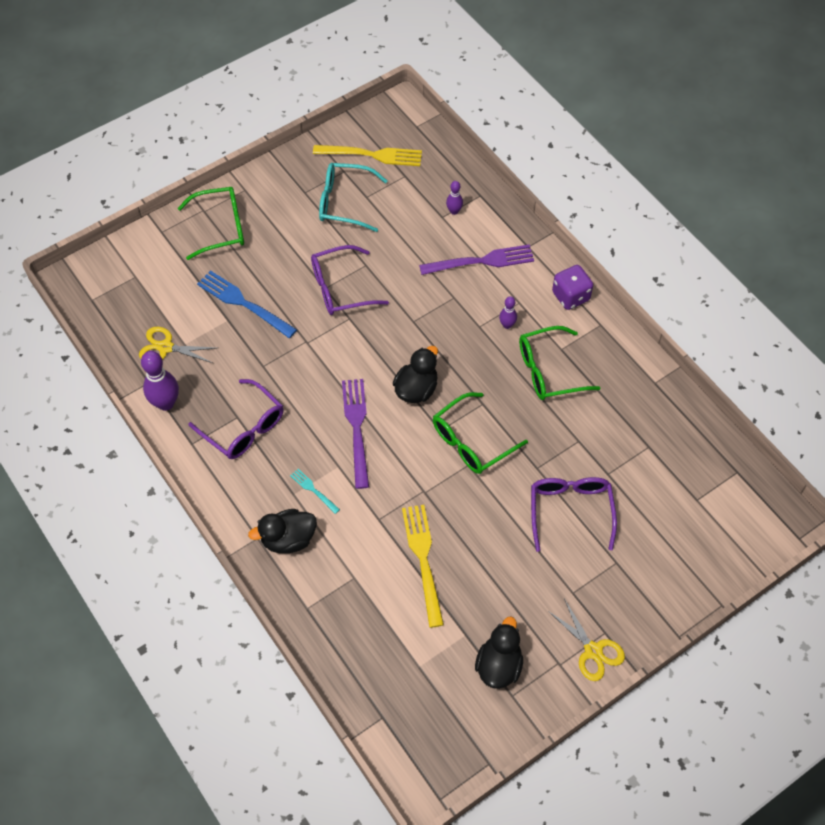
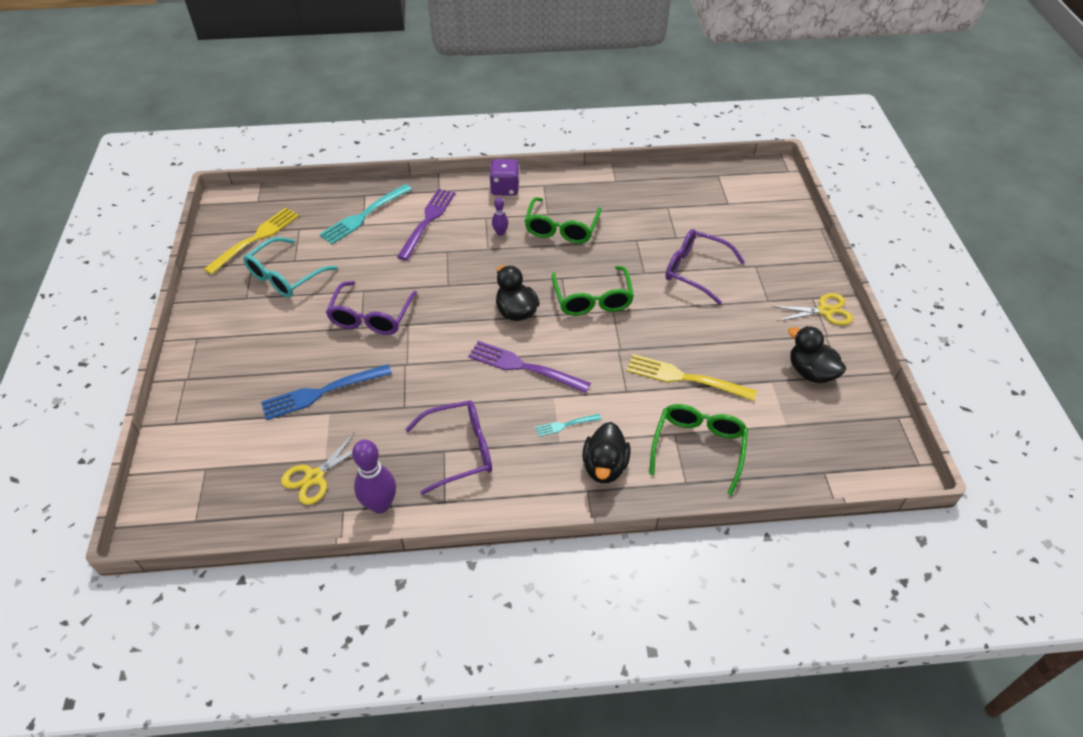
camera: 60 degrees left, 10 degrees down
(221, 227) = (220, 373): green glasses -> green glasses (698, 447)
(454, 211) = (364, 215): purple bowling pin -> turquoise fork

